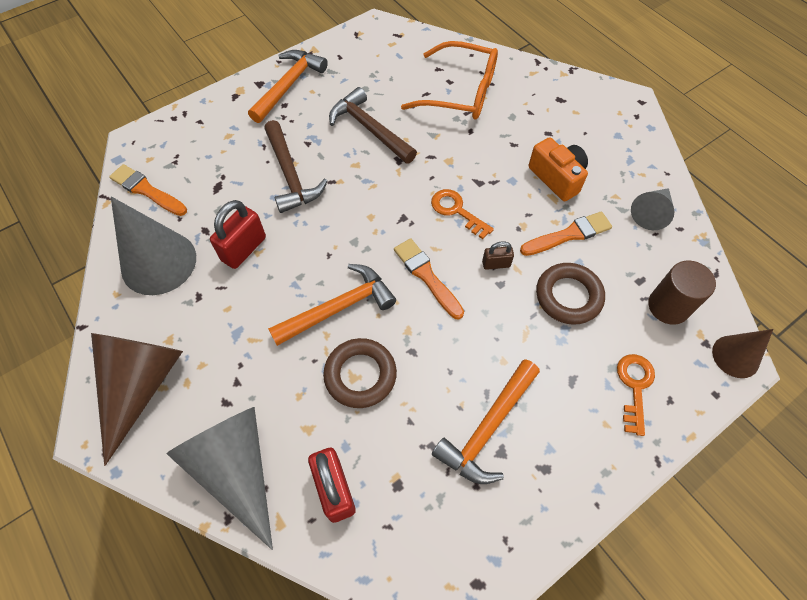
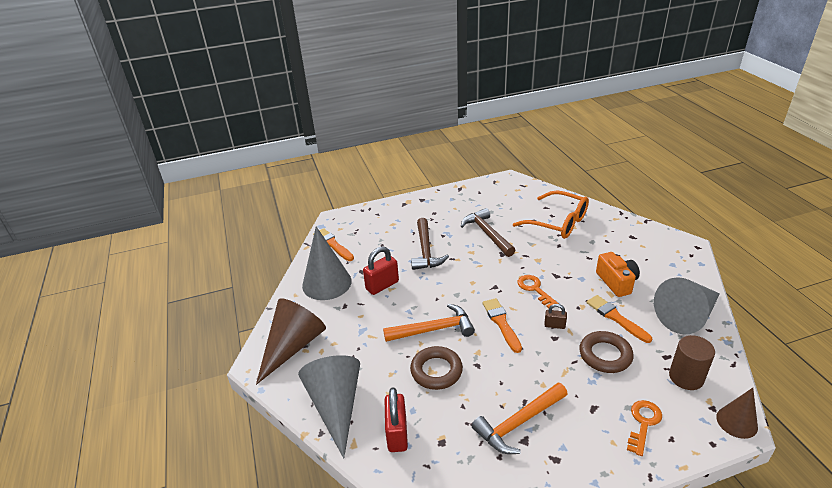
camera: 20 degrees right, 25 degrees down
(289, 85) = (440, 203): orange hammer -> none
(568, 235) = (616, 318): orange brush -> orange brush turned 120 degrees counterclockwise
(651, 213) = (687, 316): grey cone -> grey cone, size x1.76

